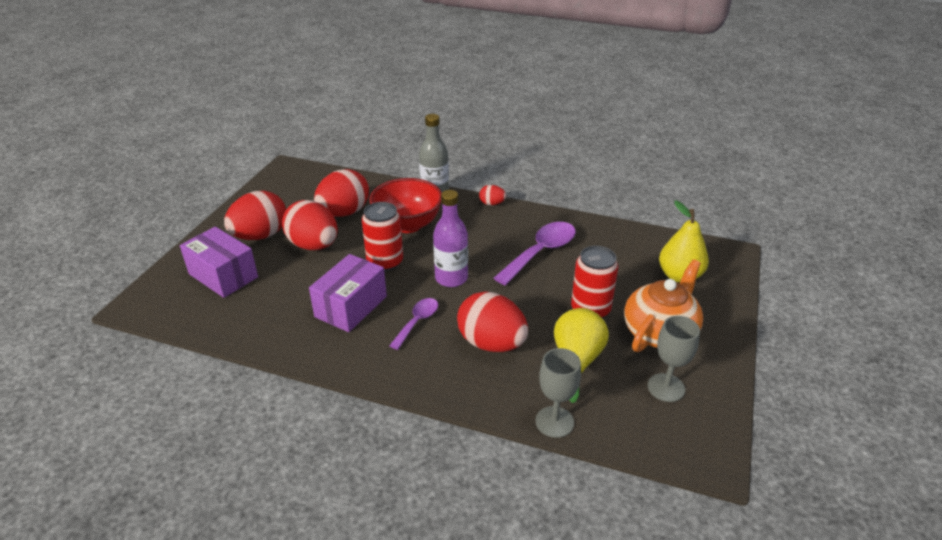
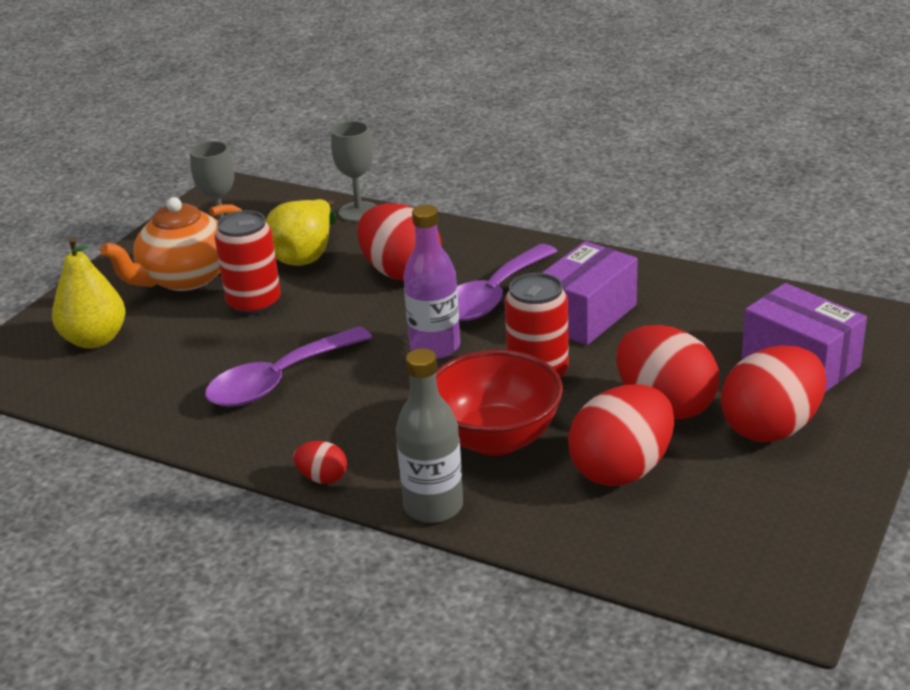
camera: 170 degrees left, 5 degrees down
(417, 322) = (492, 296): purple spoon -> purple spoon, size x1.70

